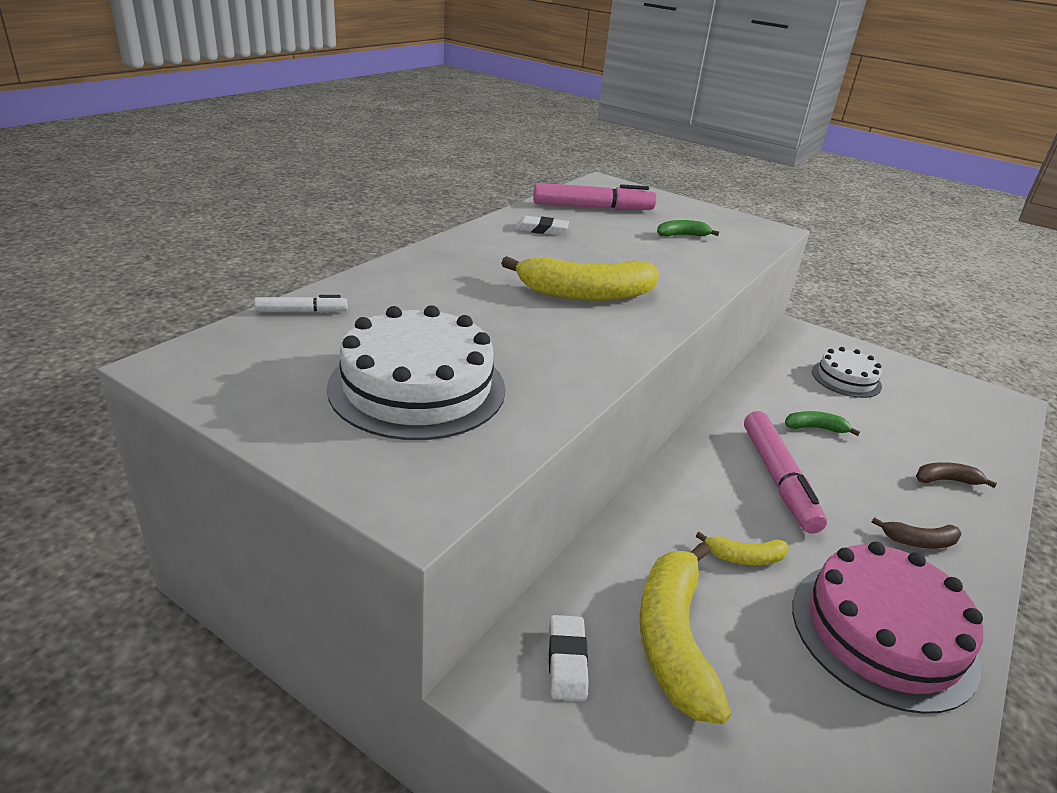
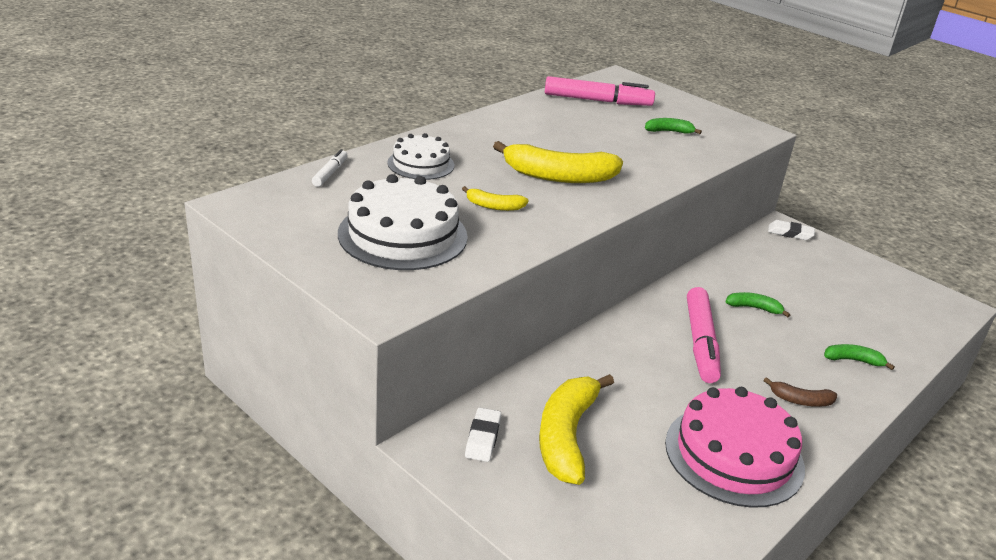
camera: 10 degrees right, 0 degrees up
(301, 311) = (330, 173): white marker -> white marker turned 75 degrees counterclockwise
(541, 230) = (542, 118): white eraser -> white eraser (790, 233)
(744, 557) = (645, 393): yellow banana -> yellow banana (494, 206)
(846, 379) = (805, 271): white cake -> white cake (421, 164)
(946, 480) = (853, 360): brown banana -> green banana

